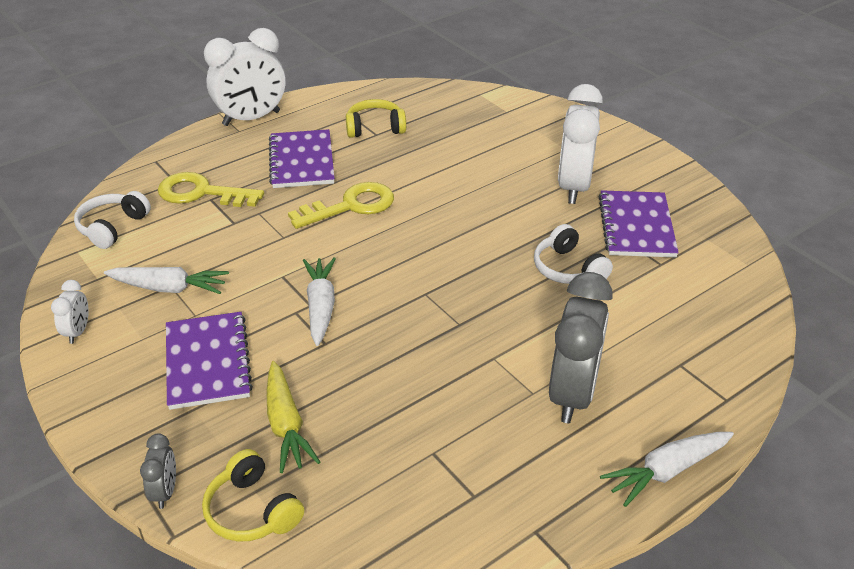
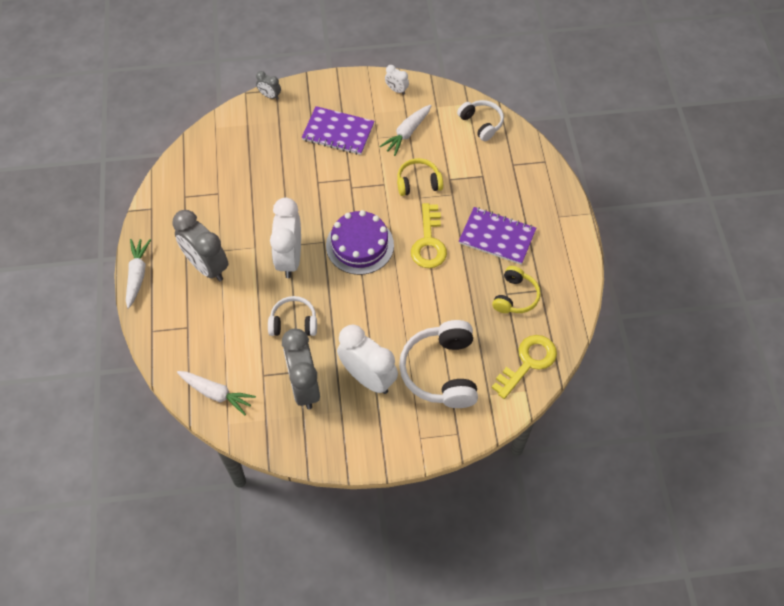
camera: 120 degrees right, 20 degrees up
(202, 193) = (491, 173): yellow key -> yellow key (528, 362)
(251, 118) = (571, 229): white clock -> white clock (290, 258)
(252, 511) = (238, 120): yellow headphones -> yellow headphones (418, 183)
(286, 425) = (275, 147): yellow carrot -> none
(321, 307) = (346, 191): white carrot -> white carrot (216, 394)
(403, 259) = (360, 245): none -> purple cake
(513, 144) = (441, 371): none -> white headphones
(636, 226) = (304, 387): purple notebook -> grey clock

